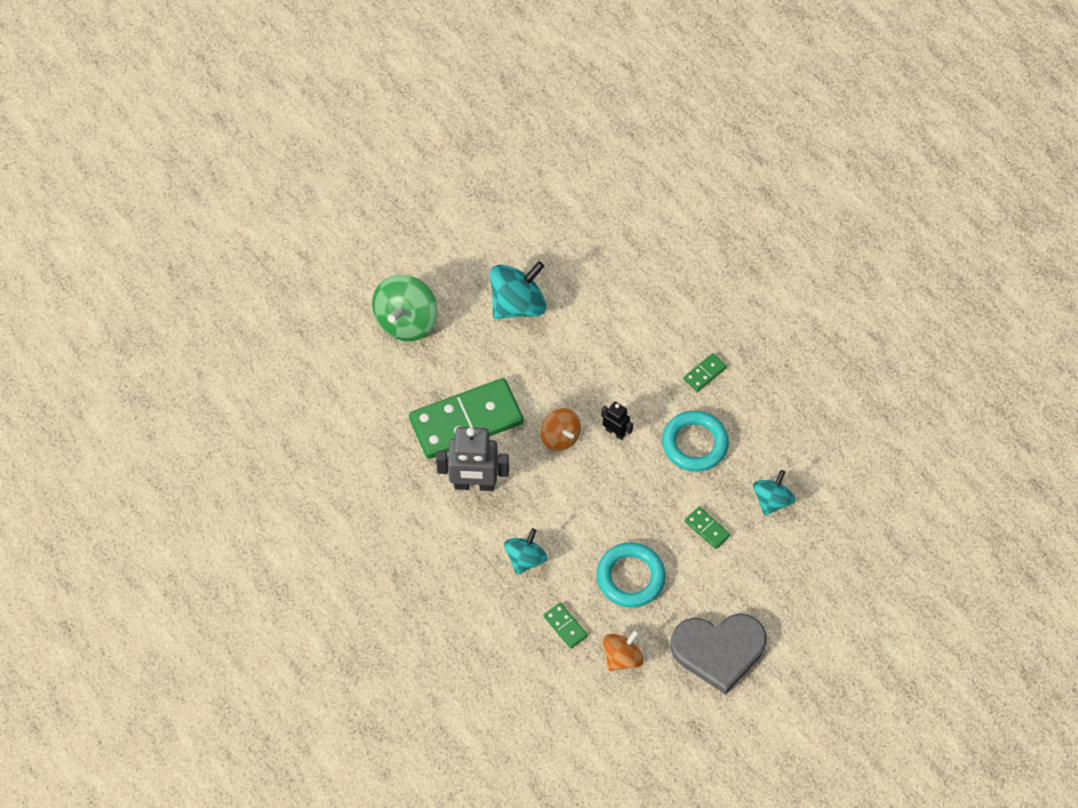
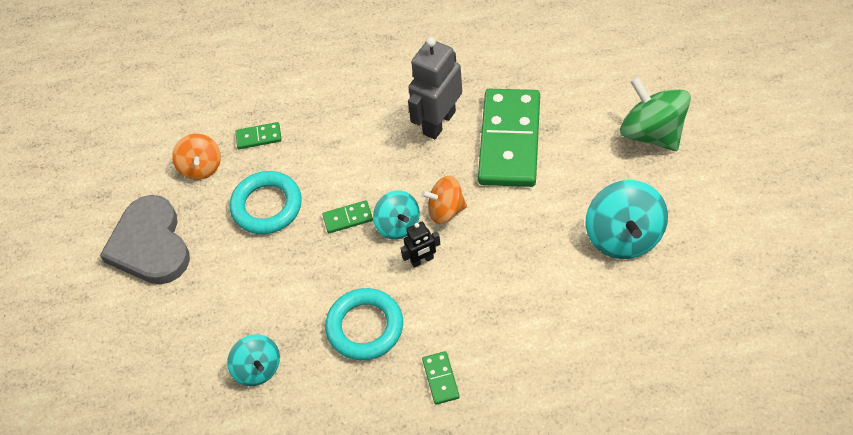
camera: 125 degrees right, 5 degrees down
(525, 558) = (341, 133): turquoise spinning top -> turquoise spinning top (398, 225)
(707, 528) = (269, 293): green domino -> green domino (348, 218)
(718, 650) = (150, 245): grey heart -> grey heart turned 45 degrees counterclockwise

